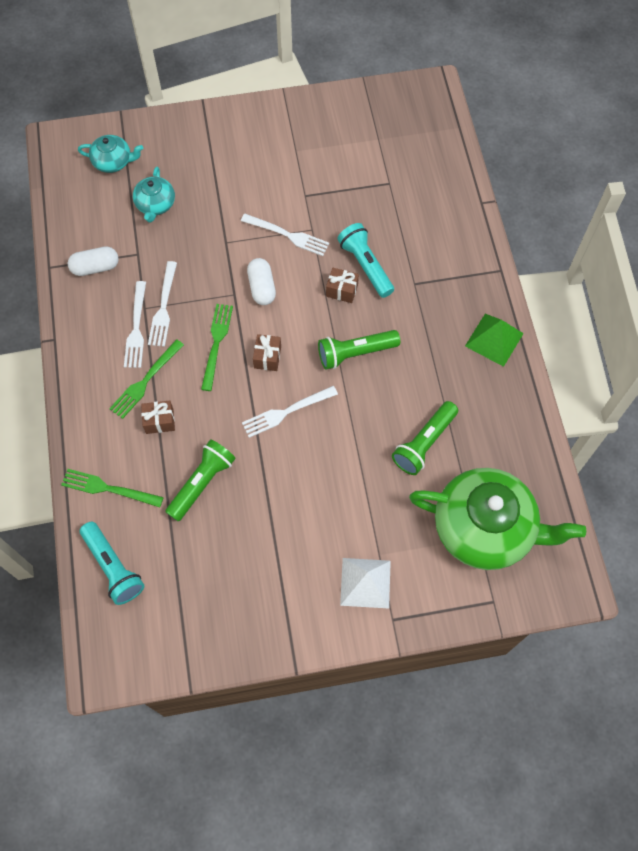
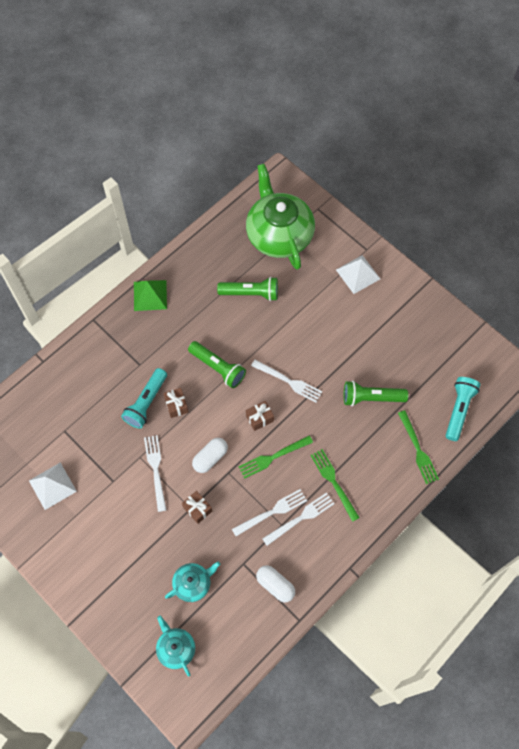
camera: 125 degrees left, 0 degrees up
(145, 381) = (333, 482): green fork -> green fork turned 120 degrees counterclockwise
(159, 421) = (352, 452): brown gift -> brown gift (197, 509)
(339, 147) = (52, 486): none -> white pyramid

